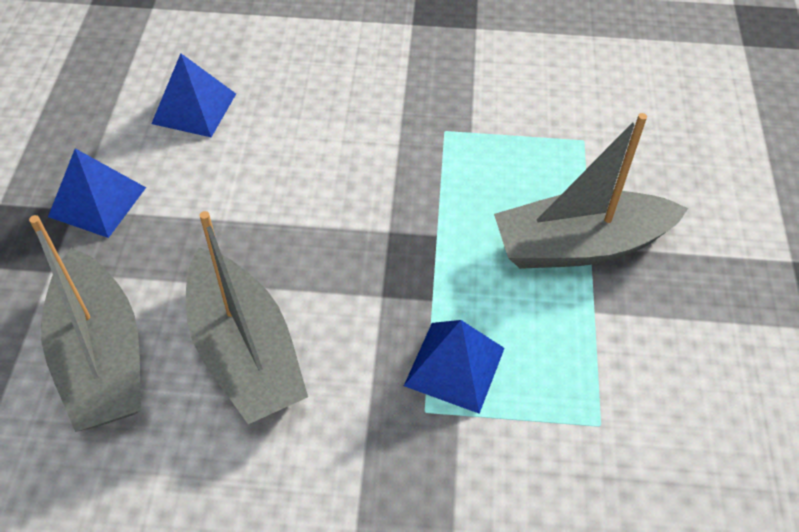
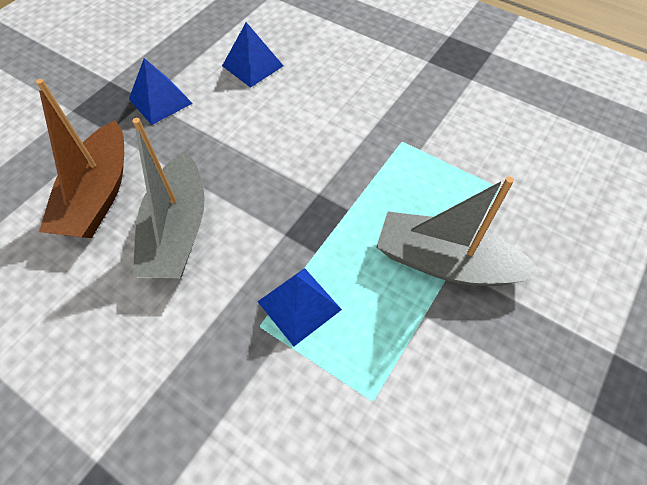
camera: 30 degrees right, 5 degrees up
(101, 357) = (98, 195): grey boat -> brown boat

